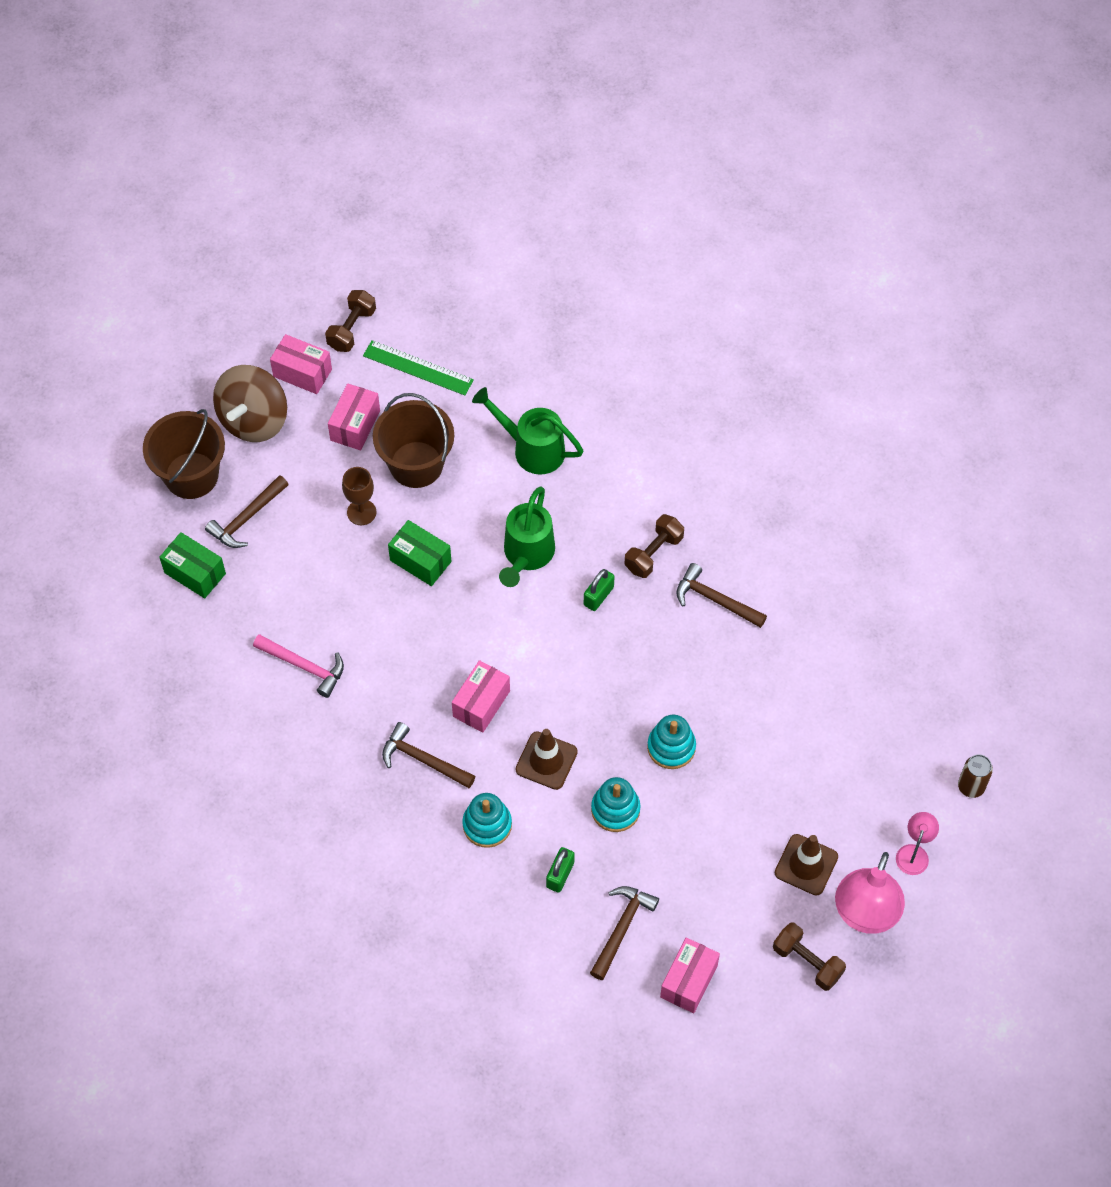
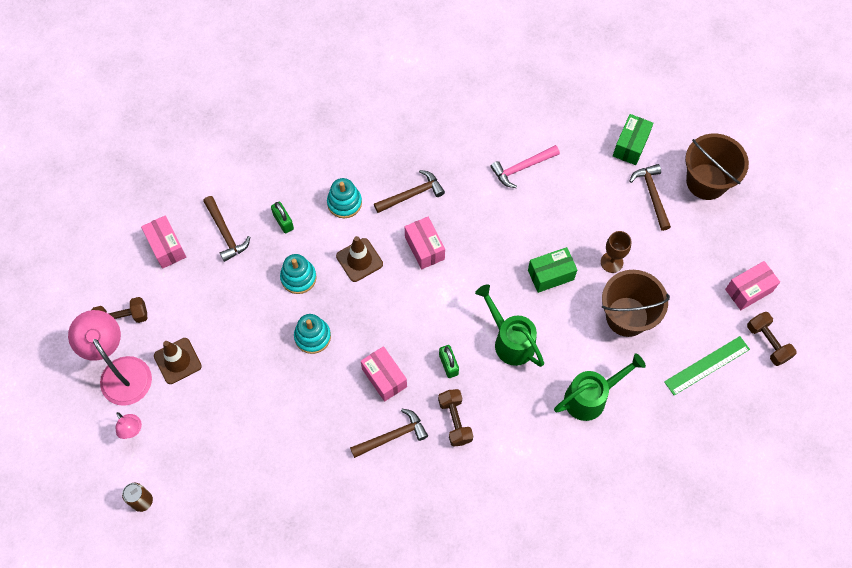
camera: 125 degrees right, 5 degrees up
(195, 573) = (630, 145): green box -> green box turned 45 degrees counterclockwise
(254, 420) = (727, 240): brown spinning top -> none
(355, 425) = (683, 298): pink box -> pink box (384, 378)

